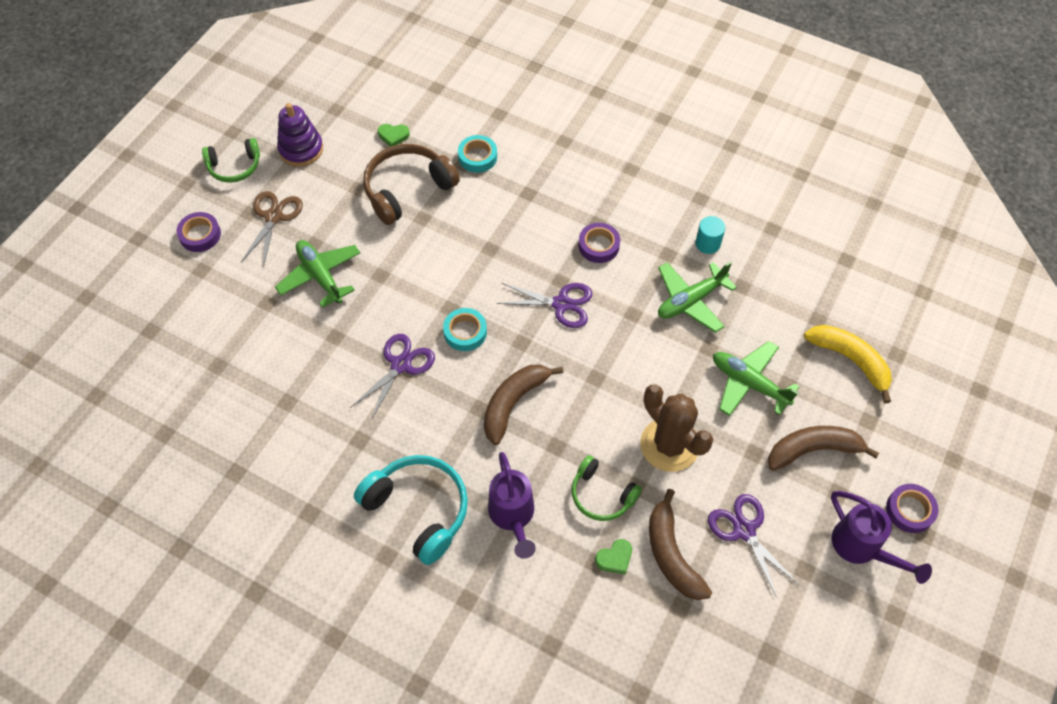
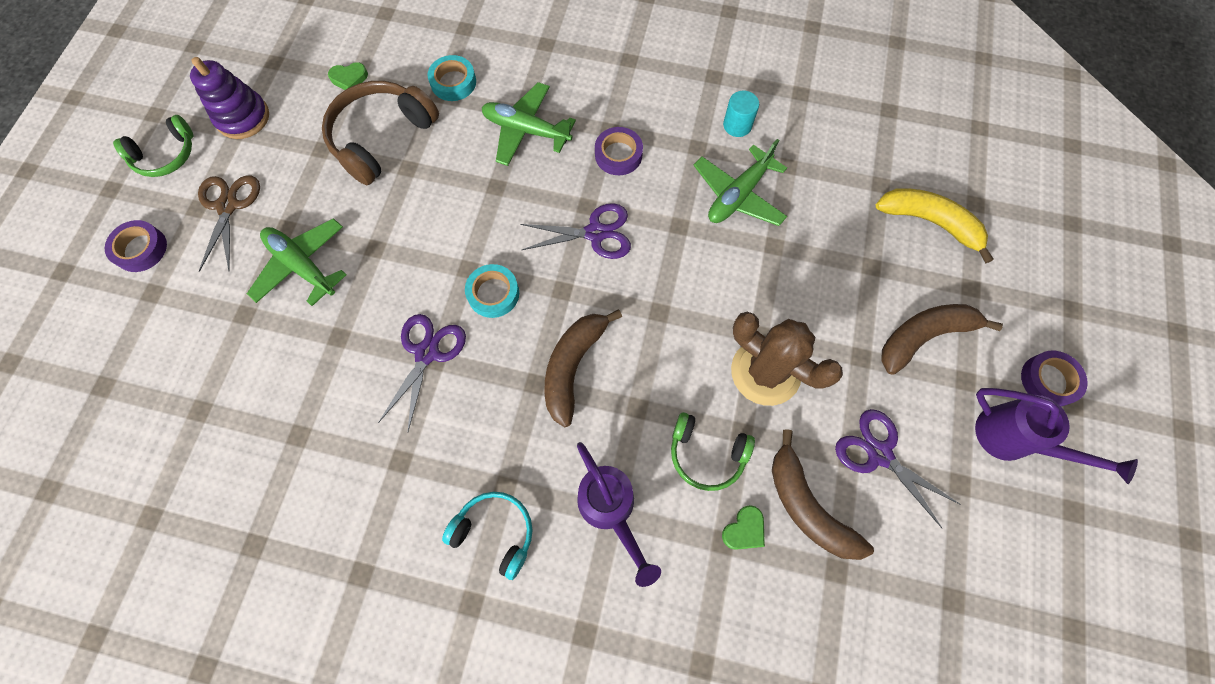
camera: 15 degrees left, 10 degrees up
(418, 510) = (495, 532): turquoise headphones -> turquoise headphones, size x0.62
(749, 383) = (830, 276): green plane -> green plane (526, 130)

